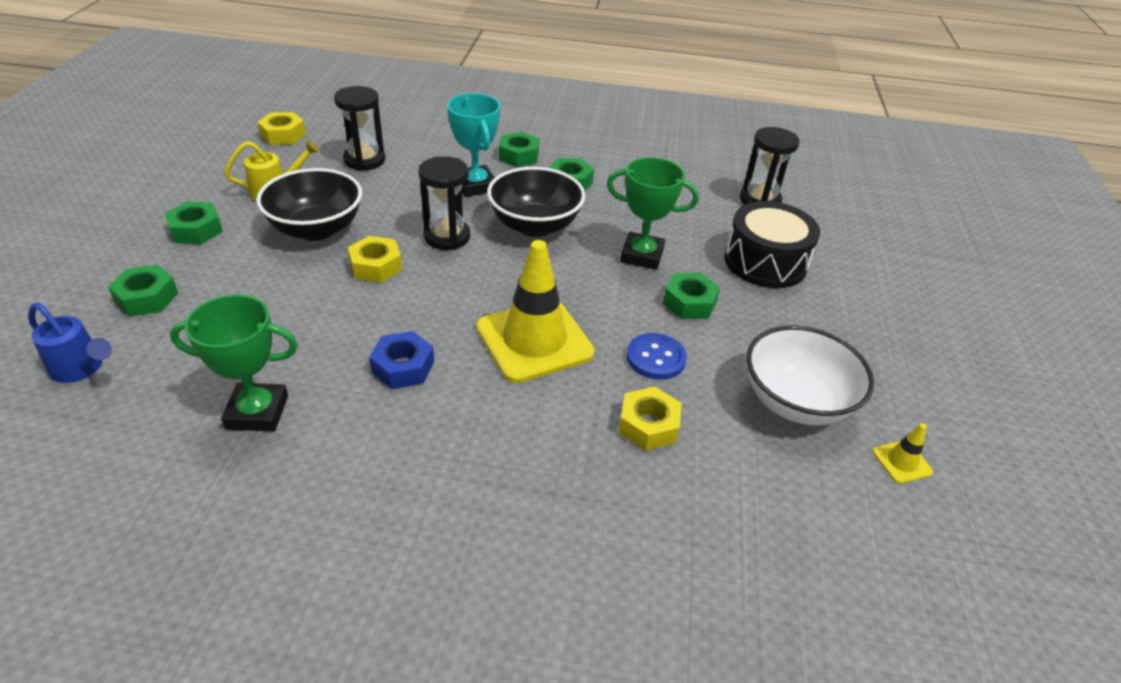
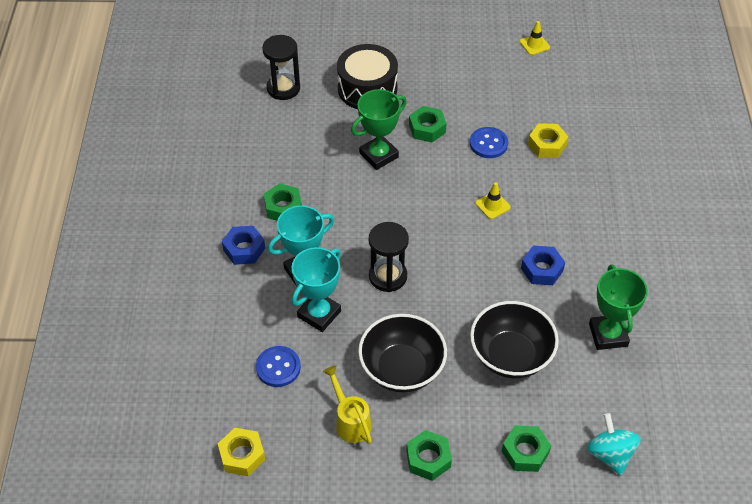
camera: 95 degrees left, 10 degrees up
(82, 369) = (610, 454): blue watering can -> turquoise spinning top
(364, 160) = (278, 367): black hourglass -> blue button
(376, 266) = (440, 313): yellow nut -> none
(416, 188) = (319, 314): none -> turquoise trophy
(518, 156) = (244, 249): green nut -> blue nut
(534, 340) = (492, 205): yellow traffic cone -> yellow traffic cone, size x0.42
(535, 225) = (356, 222): black bowl -> black bowl (510, 356)
(642, 255) = (379, 155): green trophy -> green trophy turned 45 degrees clockwise
(795, 402) = (504, 82): white bowl -> none

